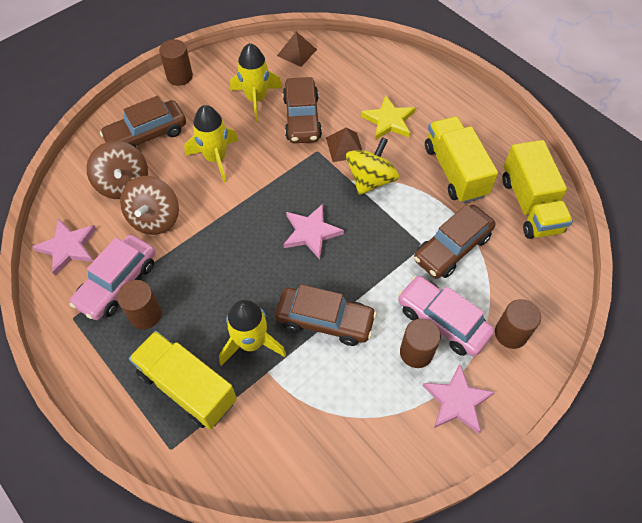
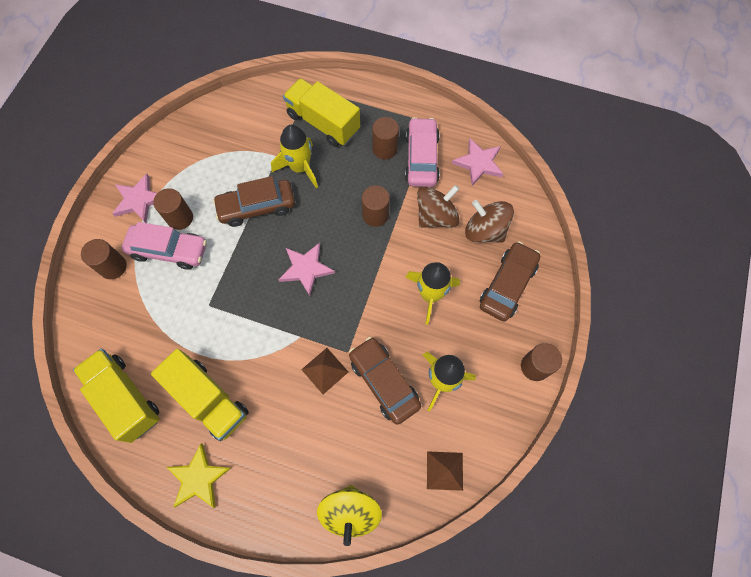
camera: 150 degrees right, 10 degrees up
(155, 218) = (436, 216): brown spinning top -> brown spinning top turned 75 degrees clockwise
(187, 387) = (323, 123): yellow truck -> yellow truck turned 150 degrees counterclockwise
(210, 249) = (375, 215): none -> brown cylinder
(370, 180) = (282, 346): yellow spinning top -> yellow spinning top (350, 512)
(389, 121) = (298, 427): yellow star -> yellow star (198, 478)
(452, 248) = (183, 316): brown car -> none

